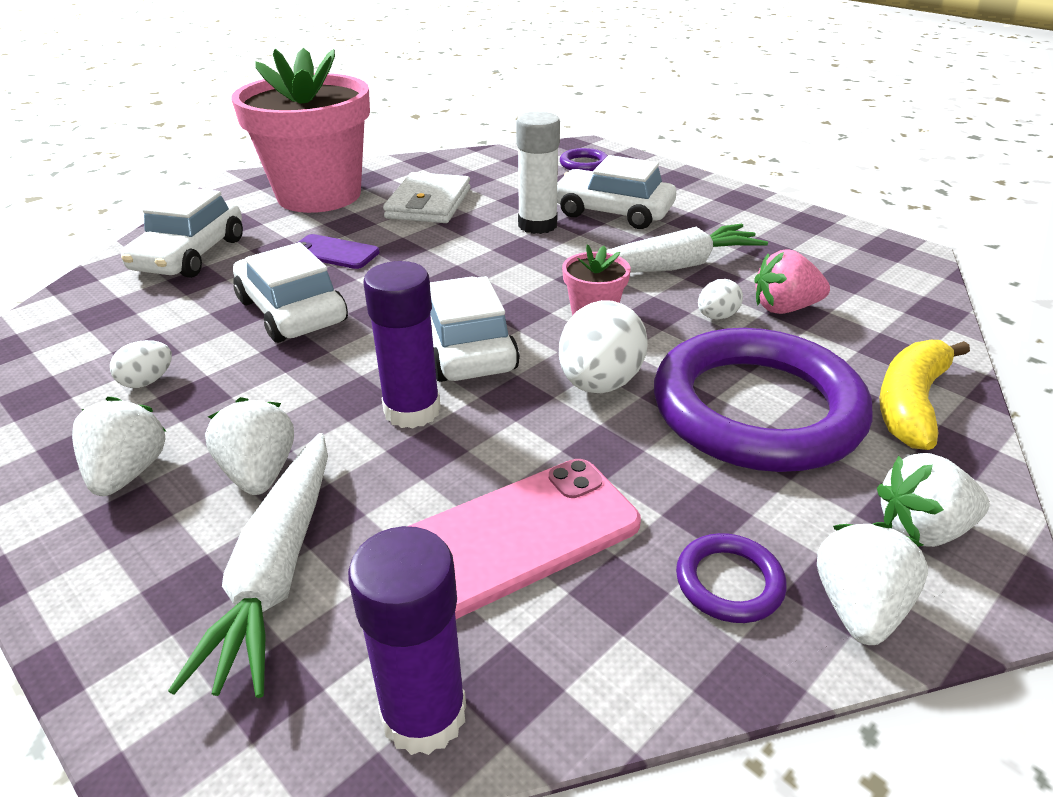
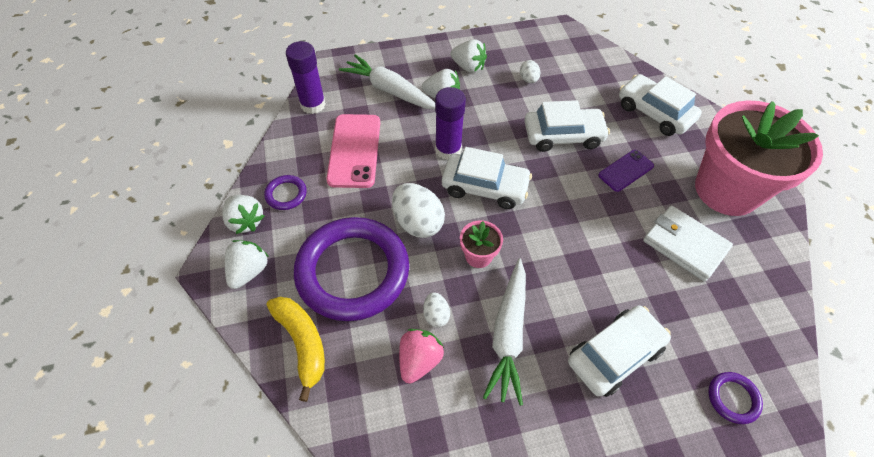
camera: 120 degrees right, 20 degrees up
(537, 225) = (614, 292): white glue stick -> none

